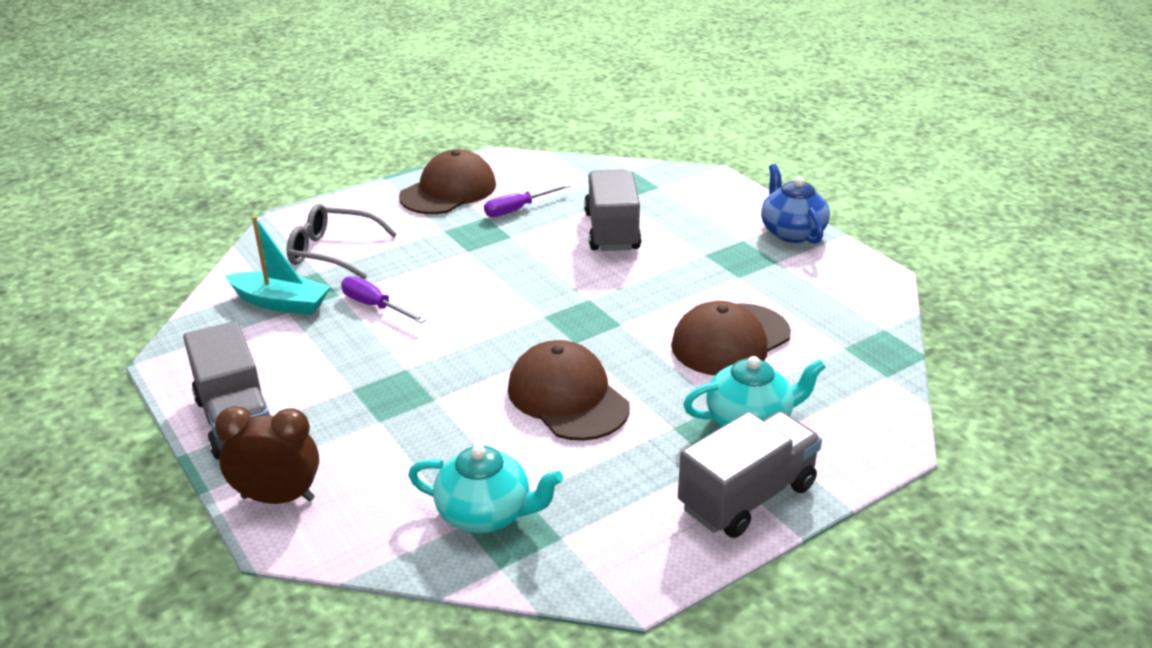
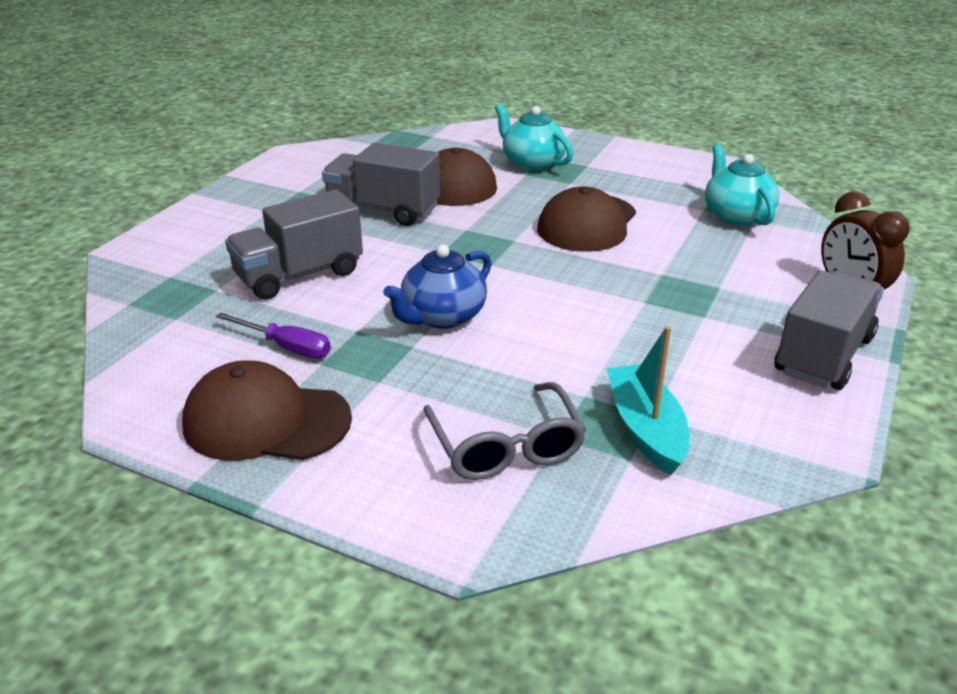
camera: 120 degrees left, 0 degrees up
(374, 306) = (578, 360): purple screwdriver -> none
(747, 497) = (604, 151): grey truck -> grey truck (383, 210)
(791, 232) = (238, 194): blue teapot -> blue teapot (442, 317)

